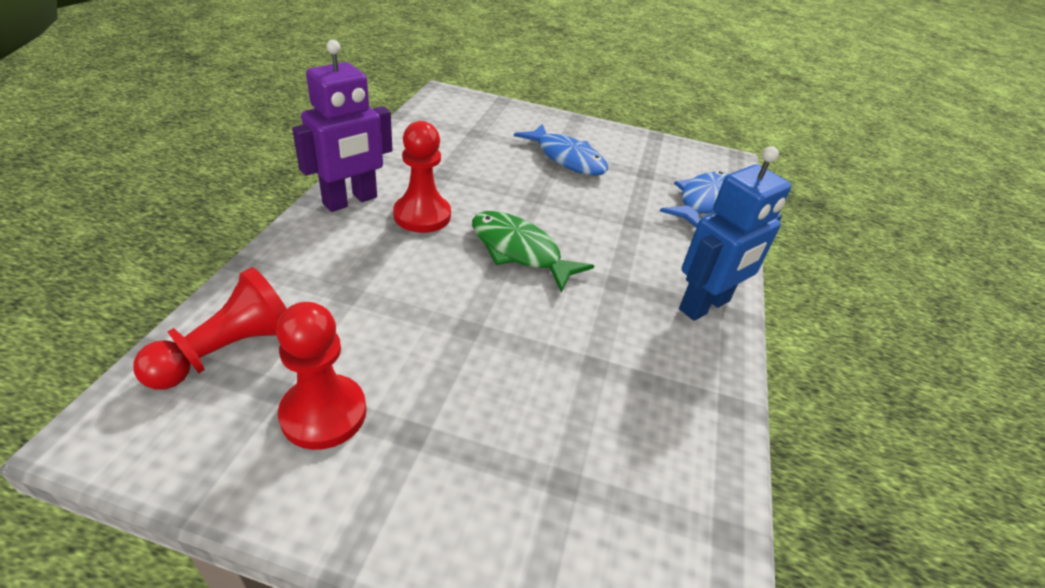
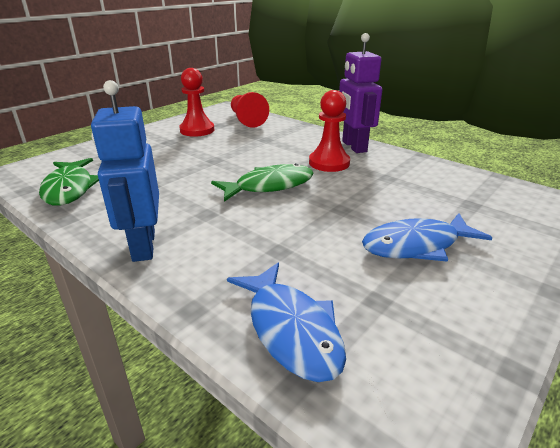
camera: 120 degrees right, 10 degrees down
(676, 463) = (69, 188): none -> green fish

